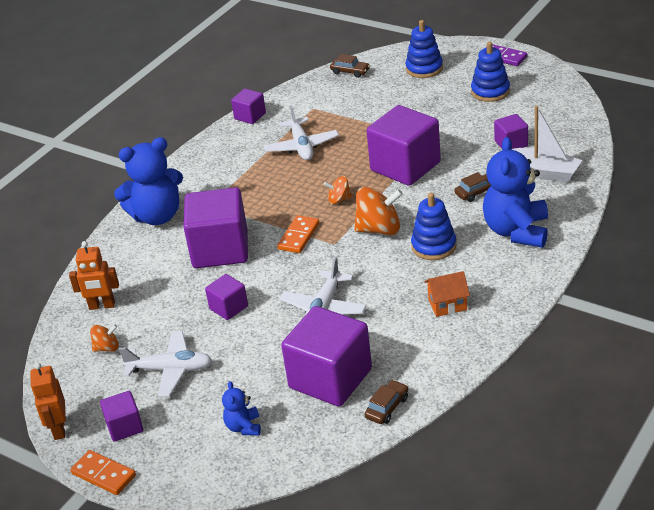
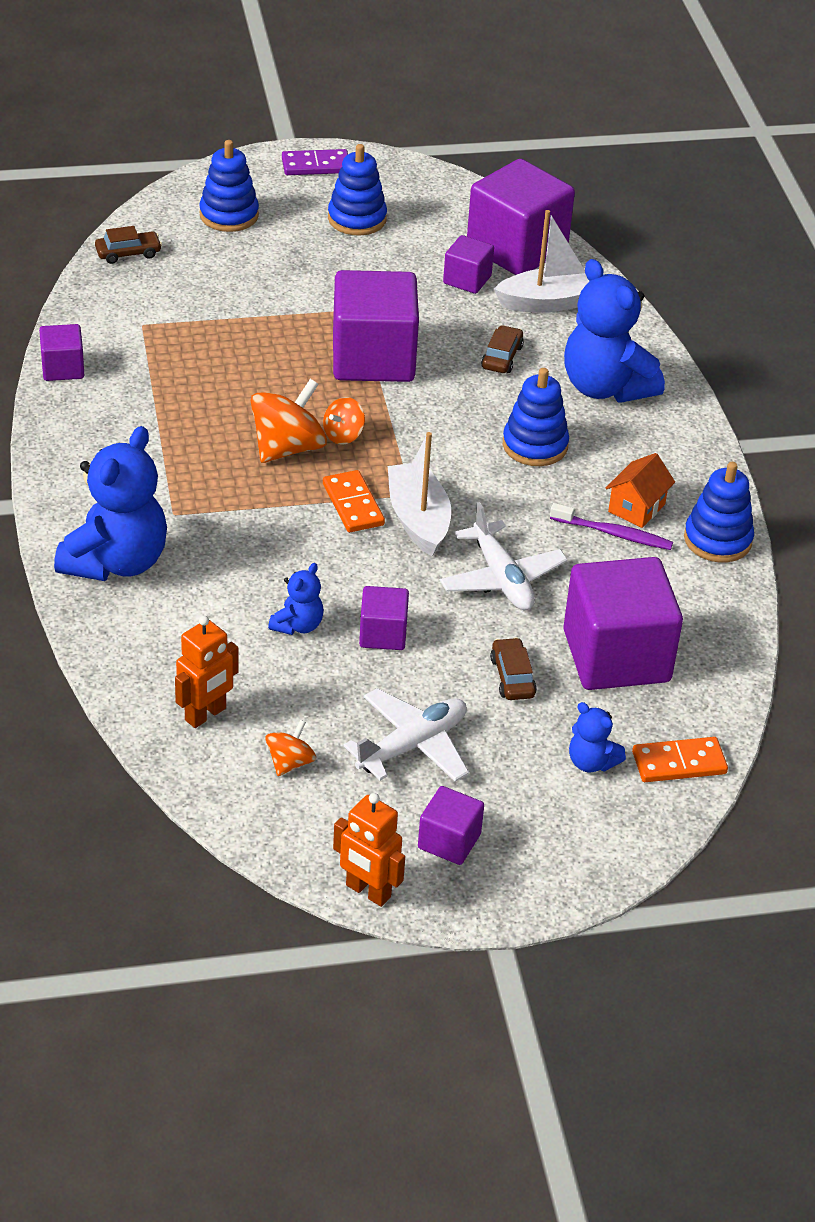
camera: 50 degrees left, 5 degrees up
(103, 474) = (500, 908): orange domino -> orange domino (679, 763)
(195, 284) = (298, 625): none -> blue teddy bear
(220, 249) = (270, 567): purple cube -> purple cube (516, 249)
(301, 146) = (197, 384): white plane -> none
(321, 258) = (418, 519): none -> white boat
(379, 229) = (443, 452): orange spinning top -> orange spinning top (288, 448)
(387, 407) = (718, 655): brown car -> brown car (512, 677)
(416, 312) = (614, 533): none -> purple toothbrush
(472, 344) = (717, 540): none -> blue stacking toy

